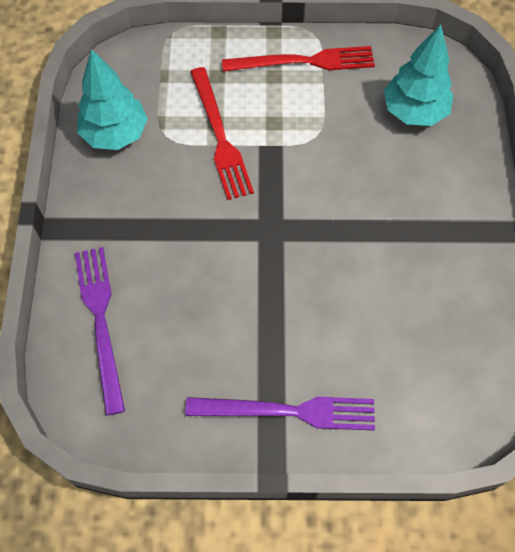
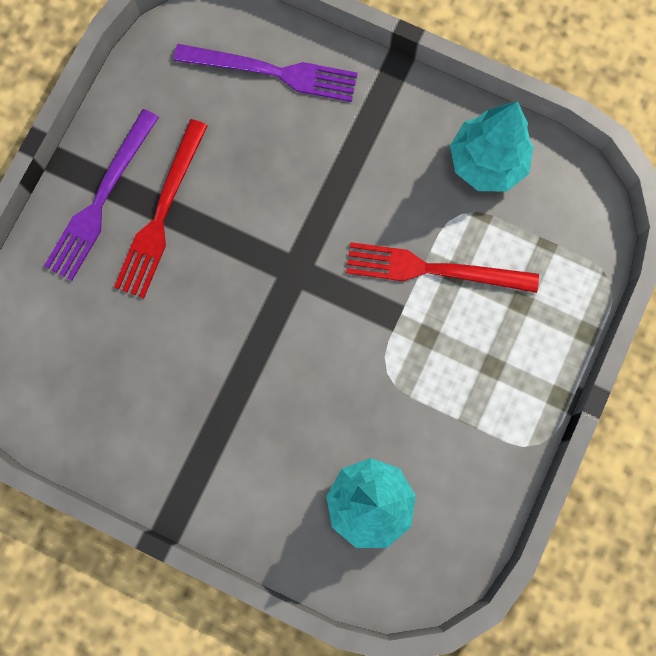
camera: 115 degrees right, 15 degrees up
(304, 61) = (498, 412): red fork -> red fork (161, 214)

